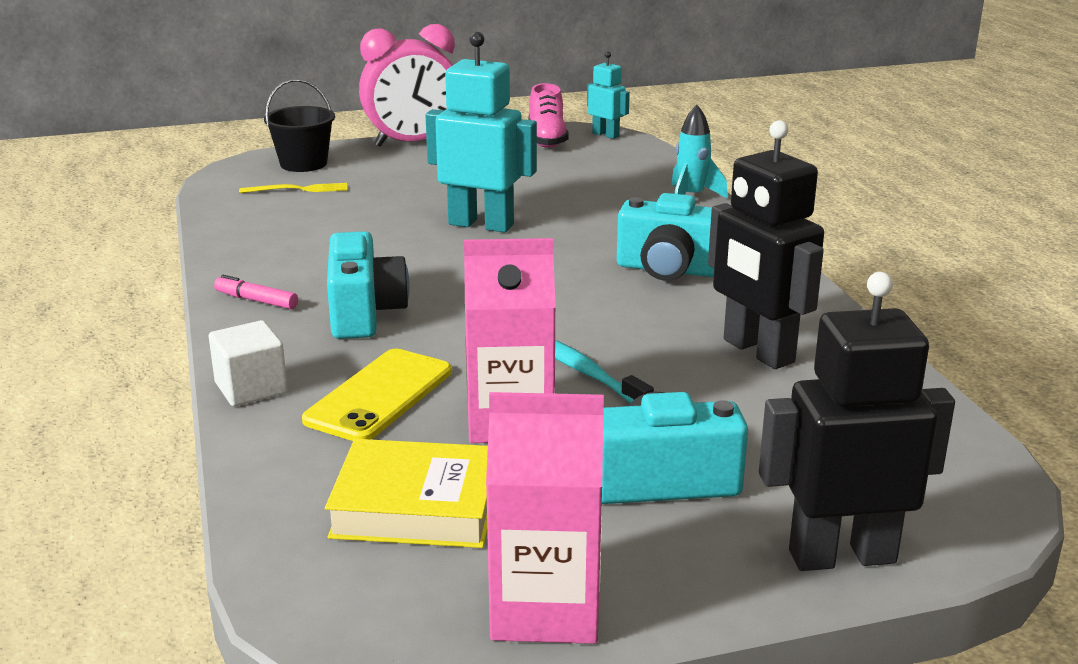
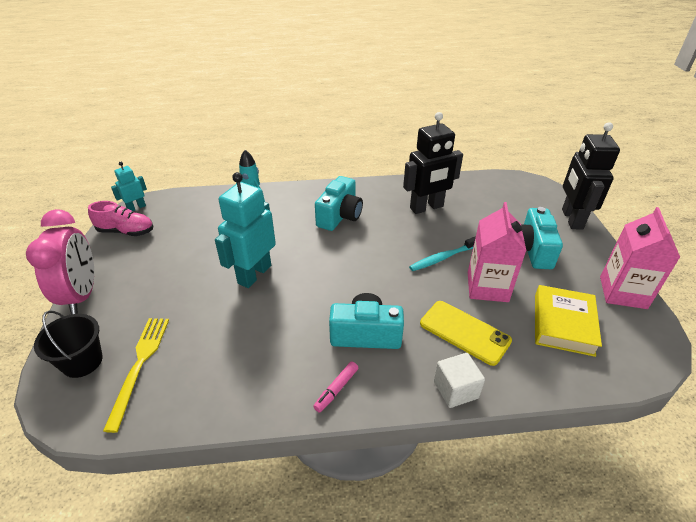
camera: 80 degrees left, 15 degrees up
(298, 189) = (139, 365): yellow fork -> yellow fork, size x1.60

